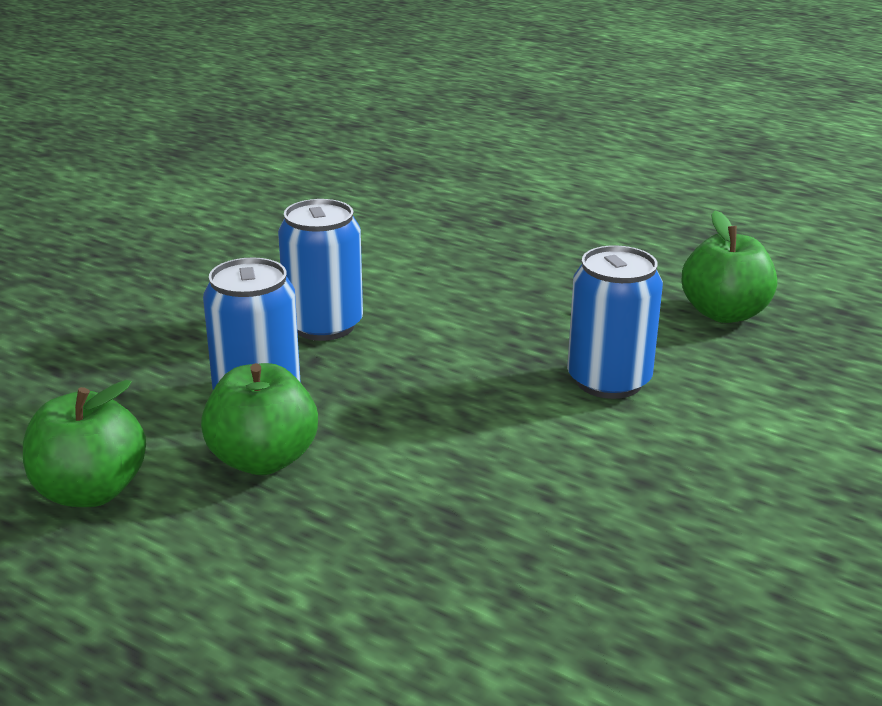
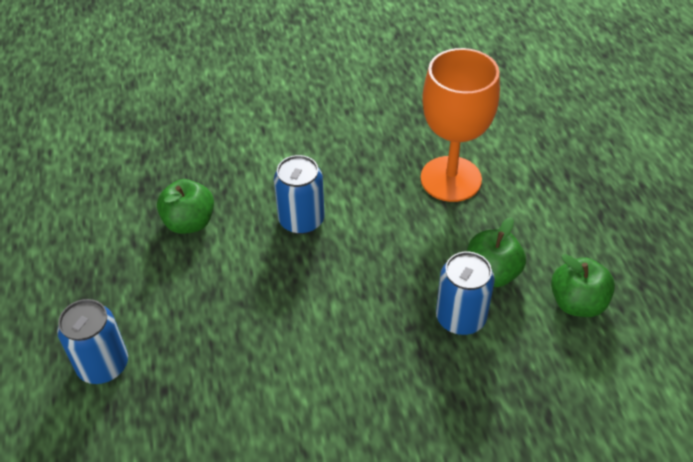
camera: 135 degrees left, 20 degrees up
(323, 325) = (378, 353): blue can -> blue can (103, 365)
(484, 551) = (451, 179): none -> orange goblet

